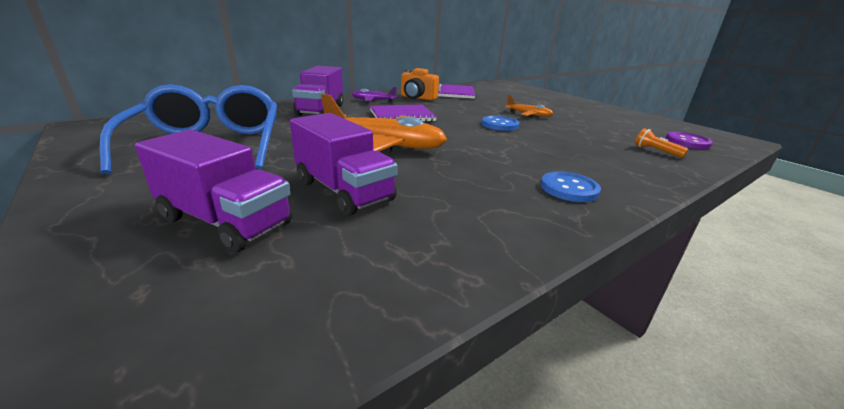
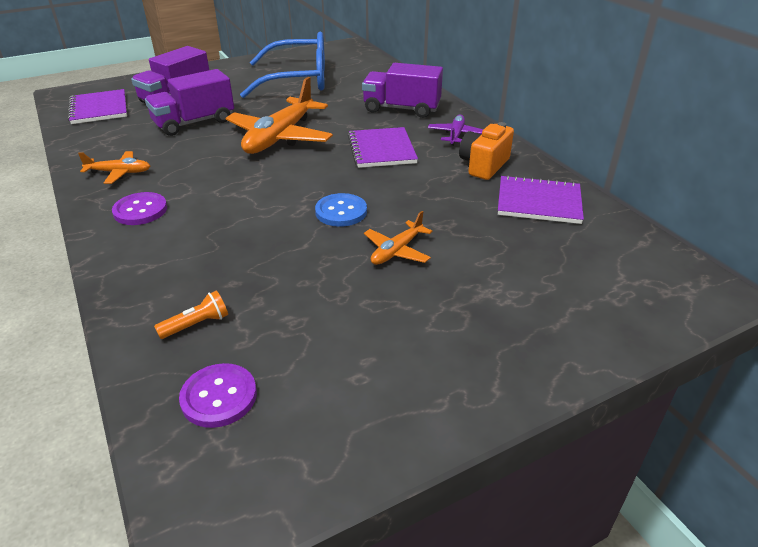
camera: 100 degrees right, 10 degrees up
(249, 312) = (99, 109): none -> purple notebook
(508, 217) = (119, 173): none -> orange plane
(569, 188) = (140, 210): blue button -> purple button

